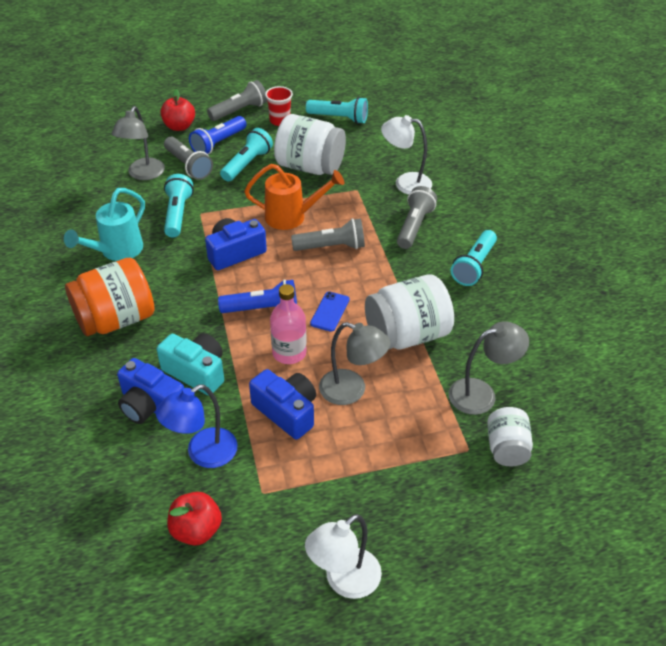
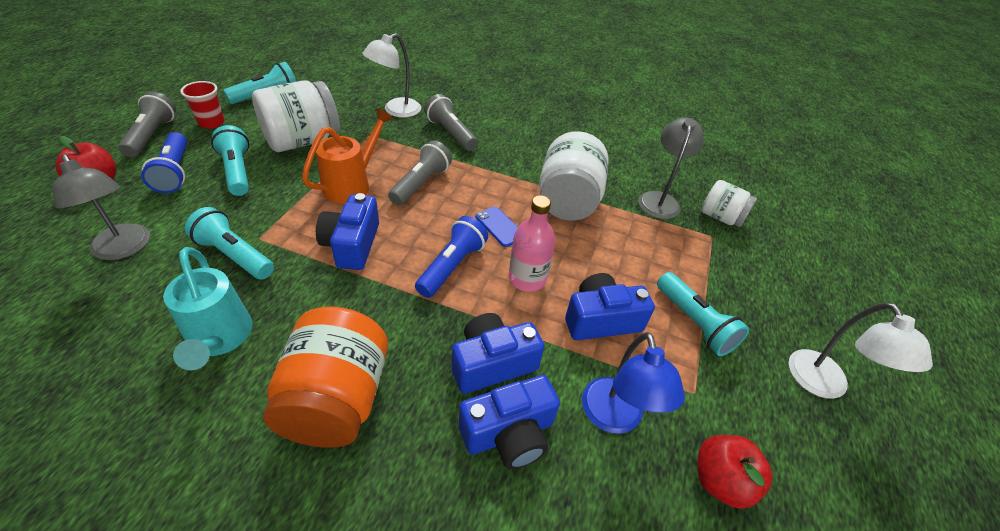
camera: 60 degrees left, 0 degrees up
(188, 166) = (172, 209): grey flashlight -> none
(196, 372) = (492, 363): turquoise camera -> blue camera
(352, 390) = (606, 264): grey lamp -> none
(474, 266) = (526, 133): turquoise flashlight -> turquoise flashlight (694, 323)

